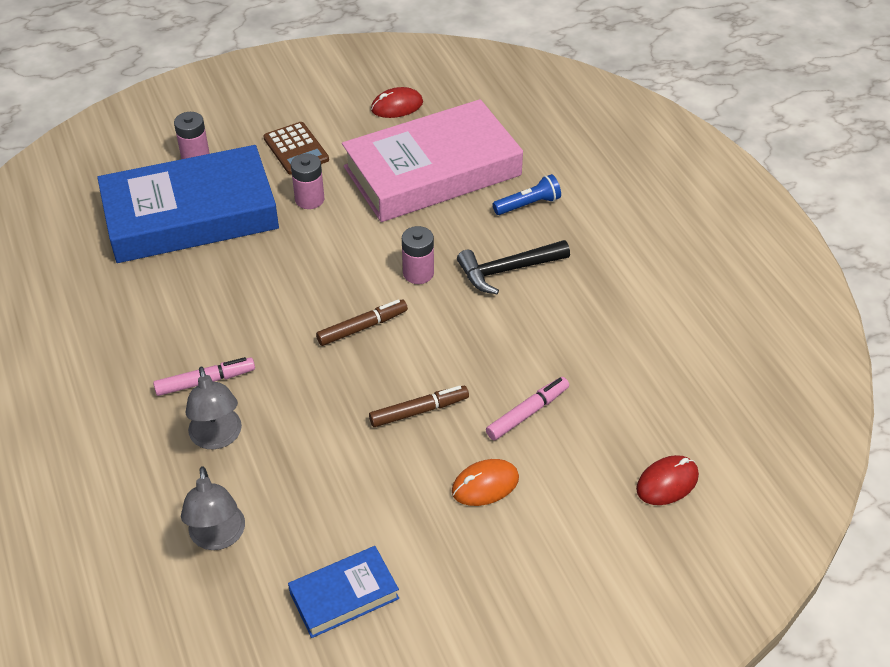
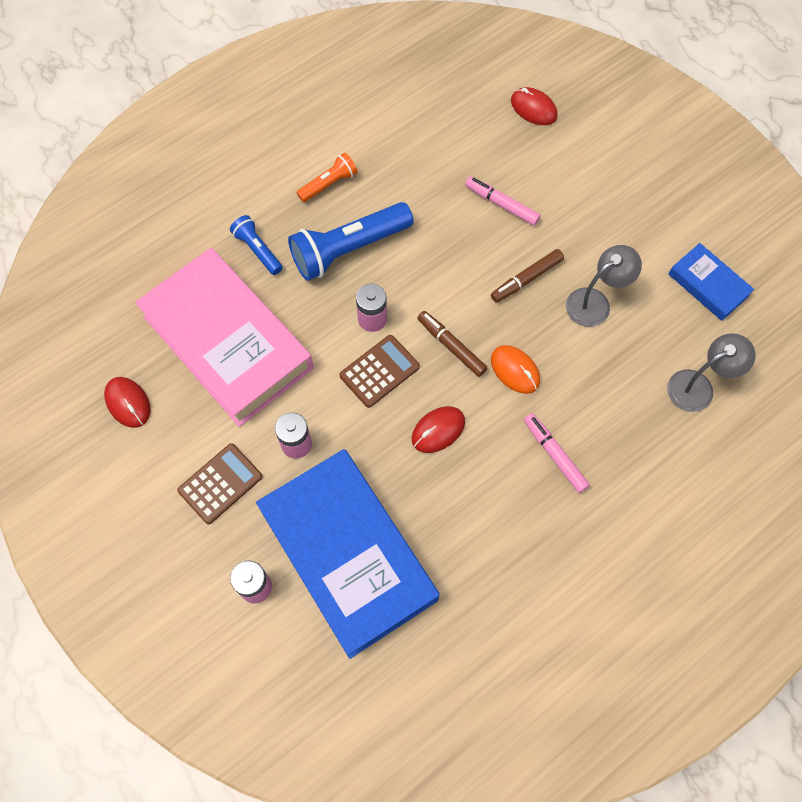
camera: 105 degrees left, 20 degrees up
(217, 438) = (609, 422): grey lamp -> grey lamp (595, 302)
(276, 297) = (438, 430): none -> red mouse
(357, 268) = (379, 371): none -> brown calculator
(419, 411) = (526, 279): brown marker -> brown marker turned 90 degrees counterclockwise
(485, 485) = (579, 218): orange mouse -> orange mouse (515, 370)
(507, 270) = (348, 249): black hammer -> blue flashlight
(596, 269) = (329, 184): none -> orange flashlight

